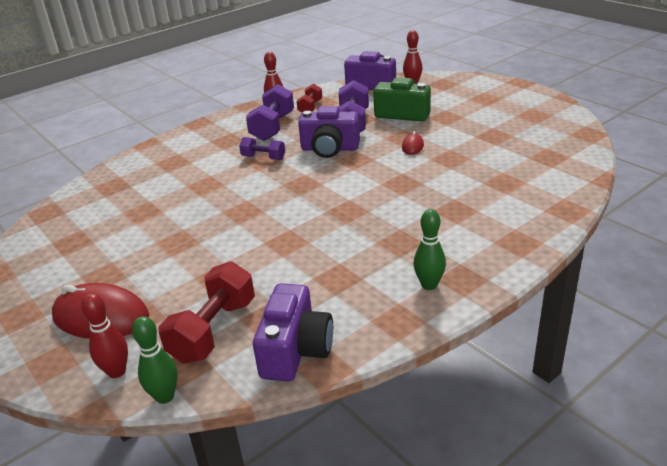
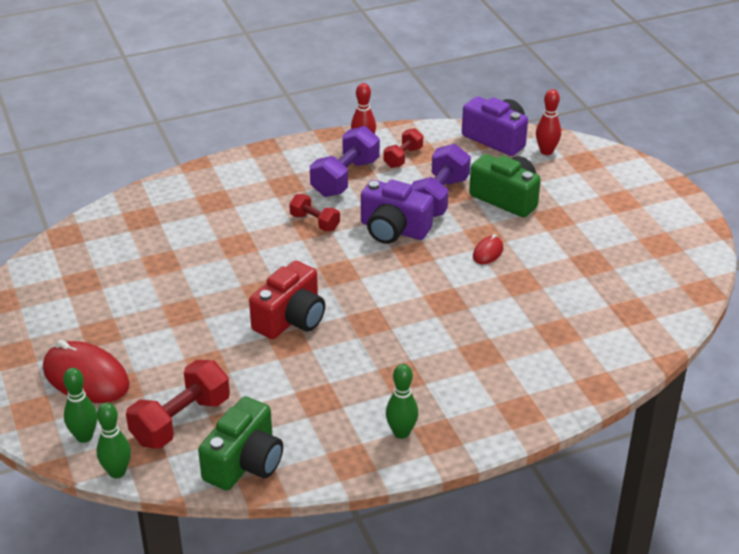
camera: 15 degrees right, 5 degrees up
(116, 371) = (84, 437): red bowling pin -> green bowling pin
(263, 158) = (314, 222): purple dumbbell -> red dumbbell
(278, 224) = (291, 319): none -> red camera
(295, 350) = (244, 463): purple camera -> green camera

